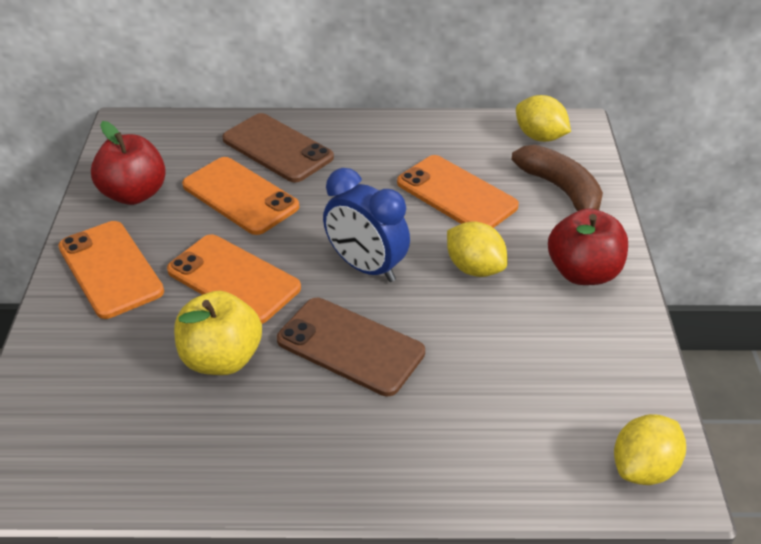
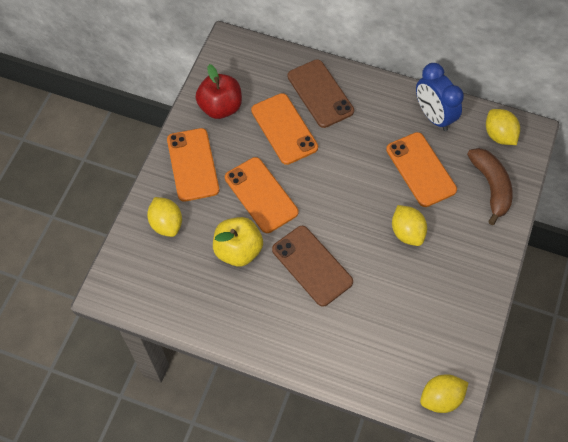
camera: 20 degrees right, 20 degrees up
(87, 355) = (166, 224): none -> yellow lemon
(366, 267) = (341, 211): blue clock -> blue clock (433, 116)
(583, 272) = (472, 257): red apple -> none

